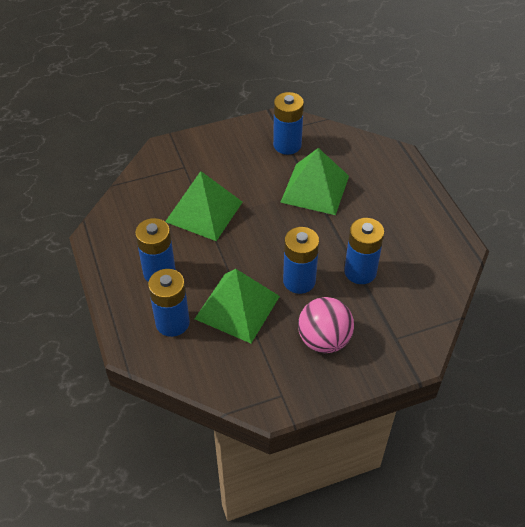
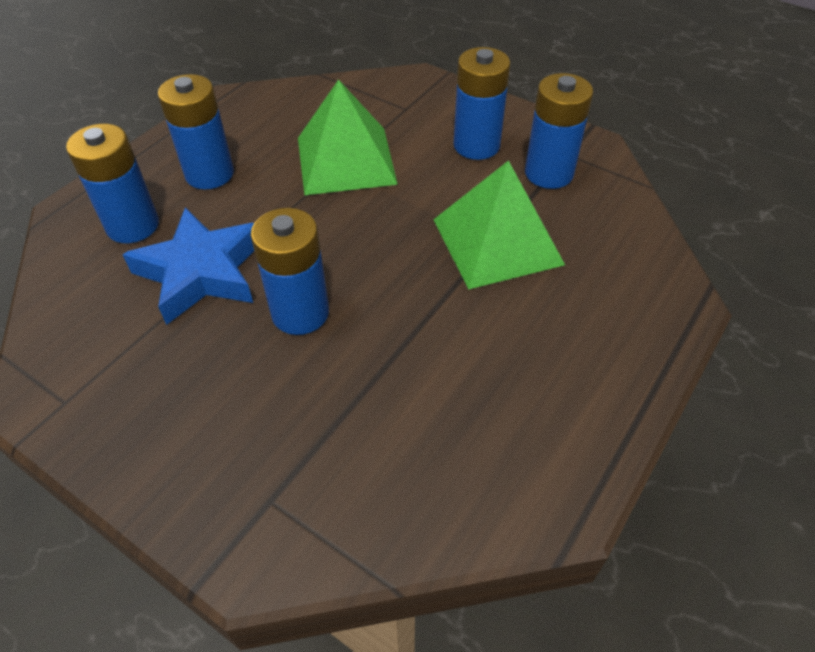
camera: 55 degrees right, 0 degrees up
(237, 307) = (201, 272): green pyramid -> blue star
(324, 340) = (202, 400): pink ball -> none
(360, 272) = (378, 377): blue battery -> blue battery (476, 145)

